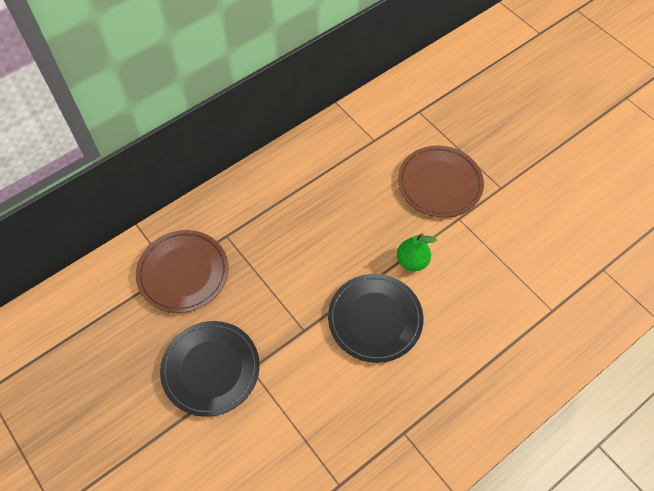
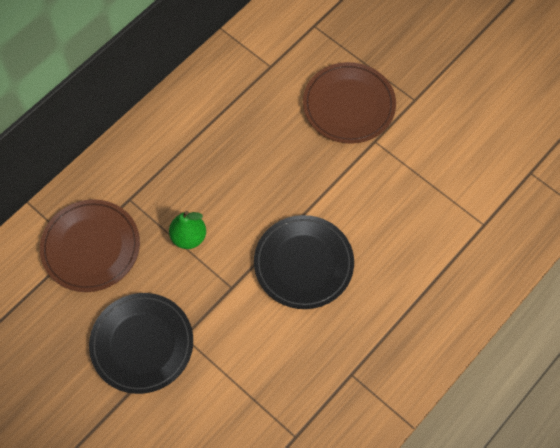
camera: 10 degrees left, 5 degrees up
(412, 261) = (332, 196): green pear -> green pear (189, 237)

